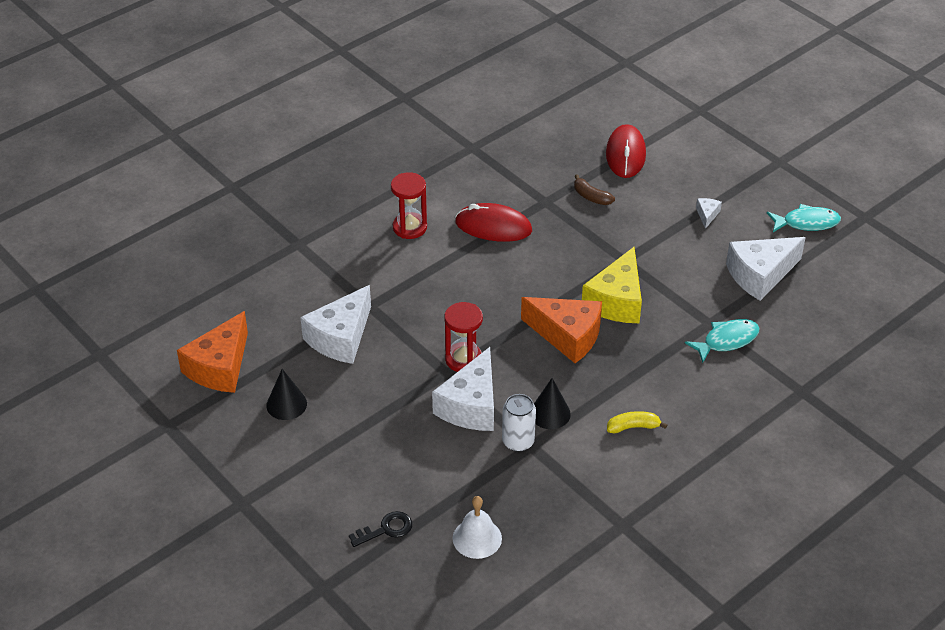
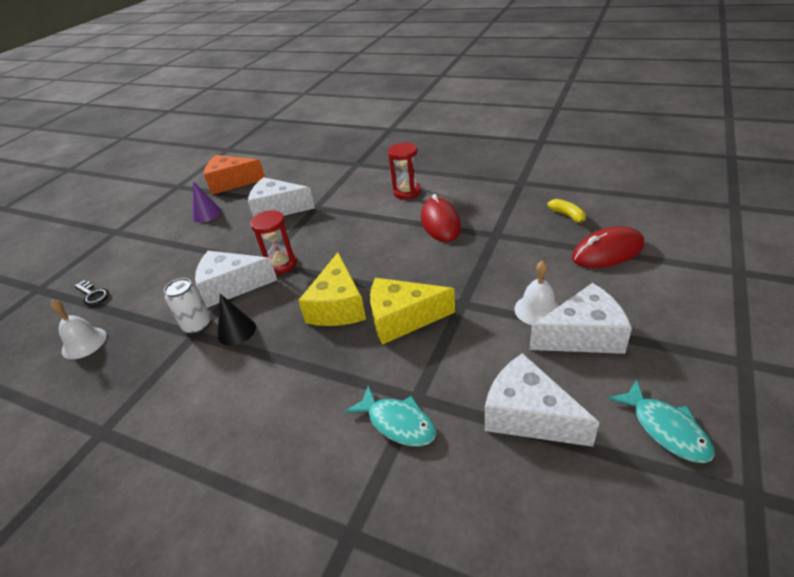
camera: 70 degrees right, 5 degrees down
(286, 404) = (207, 214): black cone -> purple cone
(567, 335) = (338, 306): orange cheese -> yellow cheese
(591, 197) = (527, 254): brown banana -> none
(633, 427) = (236, 392): yellow banana -> yellow banana (568, 216)
(664, 223) = (537, 310): none -> white bell
(707, 215) = (583, 335): white cheese -> white cheese, size x2.33

